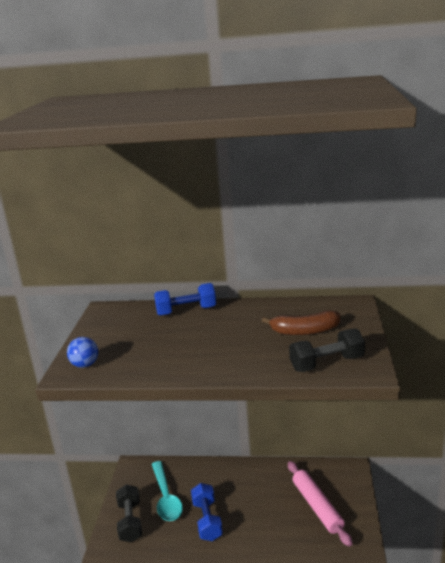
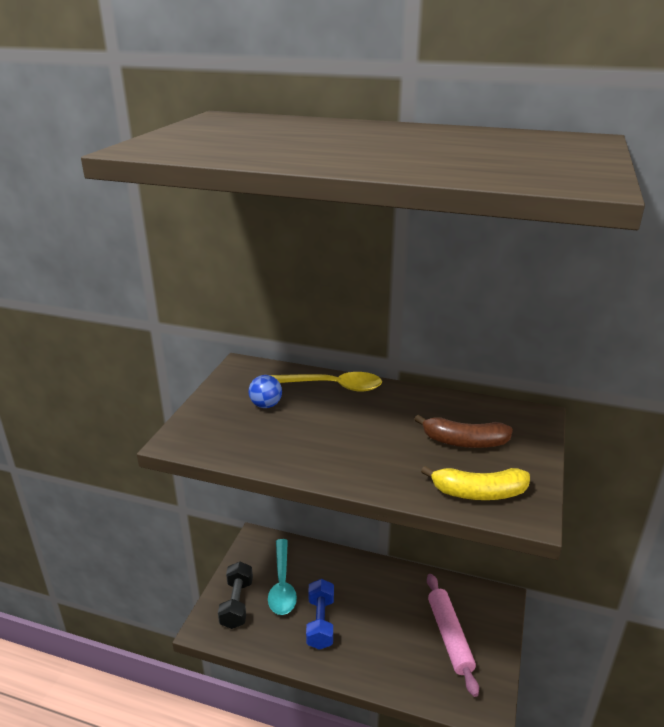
camera: 10 degrees right, 5 degrees up
(85, 365) = (199, 434): blue ball -> blue ball (266, 405)
(186, 311) = (332, 386): blue dumbbell -> yellow spoon
(327, 363) = (478, 493): black dumbbell -> yellow banana

